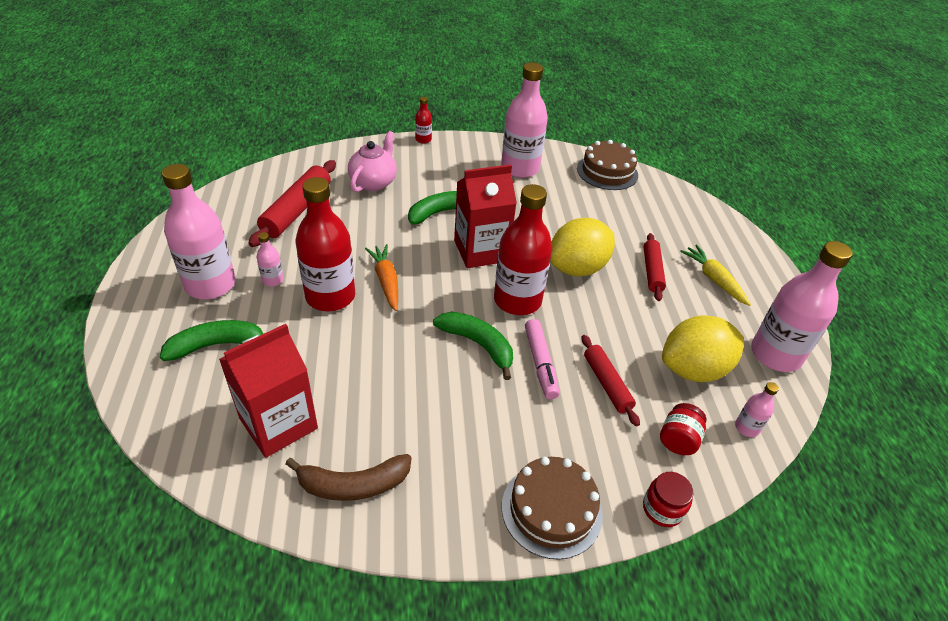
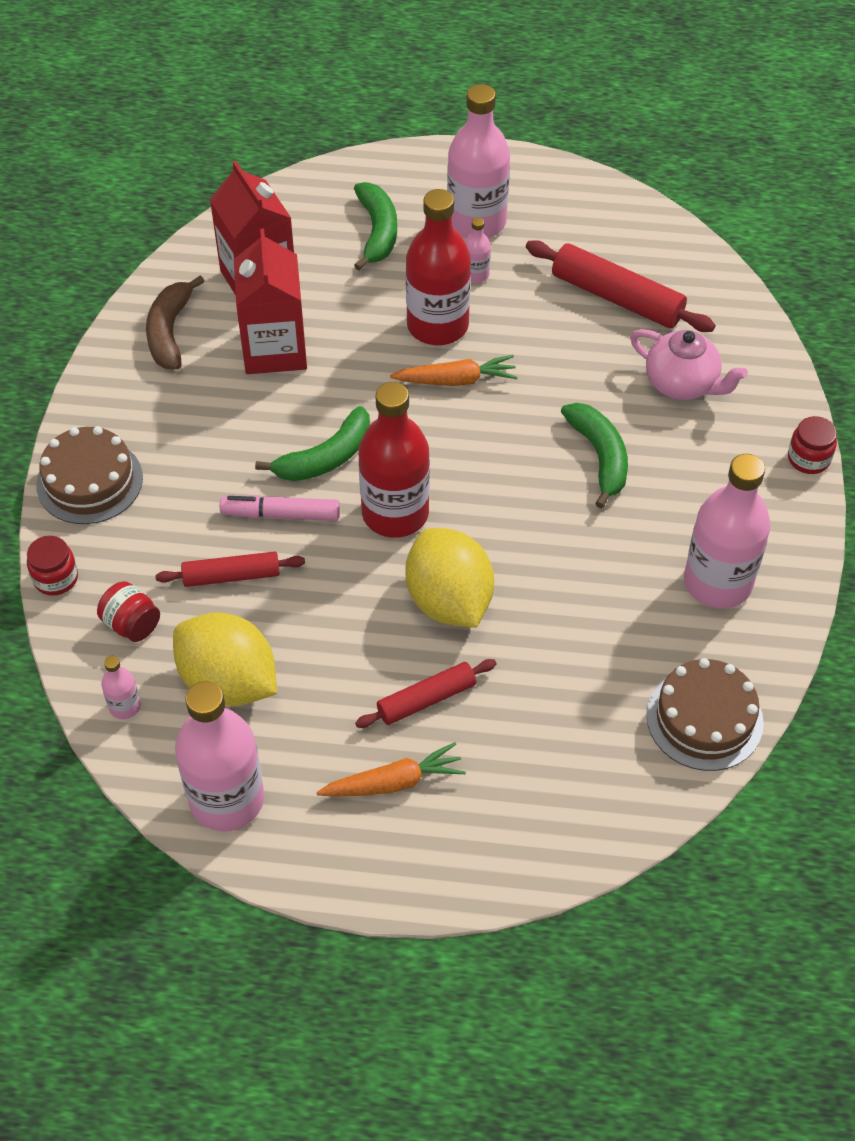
camera: 105 degrees right, 10 degrees up
(423, 139) = (808, 458): red bottle -> red jar
(481, 251) = (504, 490): red carton -> red carton (274, 349)
(652, 271) = (426, 699): red rolling pin -> red rolling pin turned 45 degrees counterclockwise
(693, 369) = (228, 682): yellow lemon -> yellow lemon turned 45 degrees counterclockwise
(714, 279) = (393, 782): yellow carrot -> orange carrot

